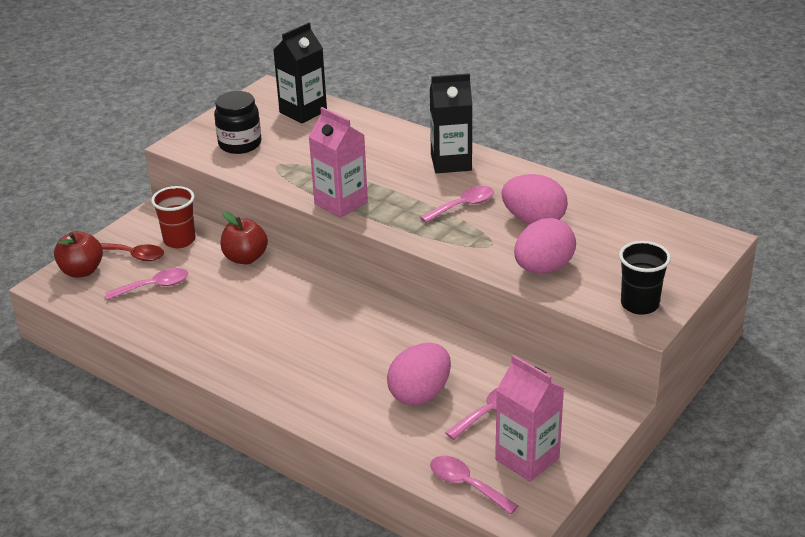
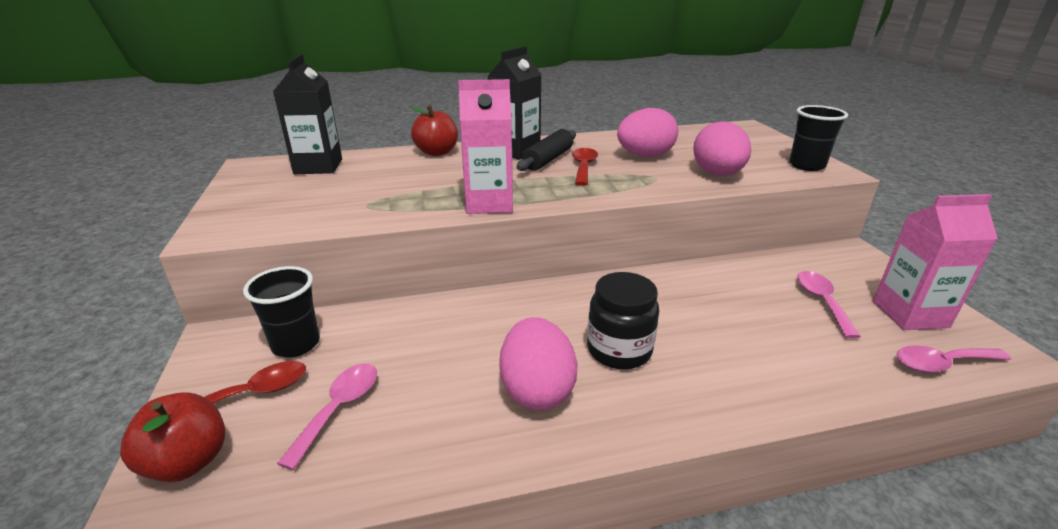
camera: 50 degrees left, 5 degrees down
(179, 240) = (296, 344): red cup -> black cup
(240, 144) = (292, 207): black jar -> black jar (619, 350)
(245, 258) = (405, 318): red apple -> red apple (437, 152)
(420, 394) = (762, 323): pink egg -> pink egg (537, 390)
(455, 184) = (548, 159): none -> black rolling pin
(463, 206) = (583, 167): pink spoon -> red spoon

